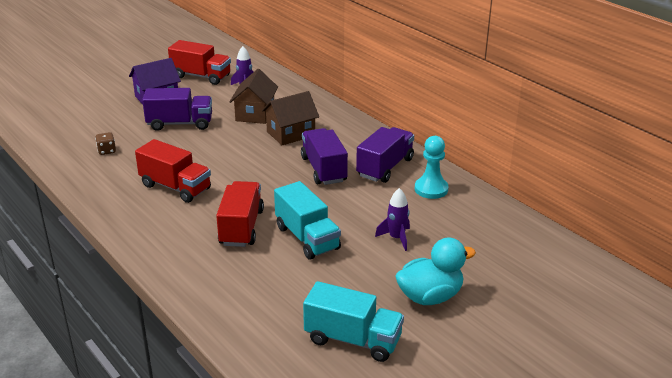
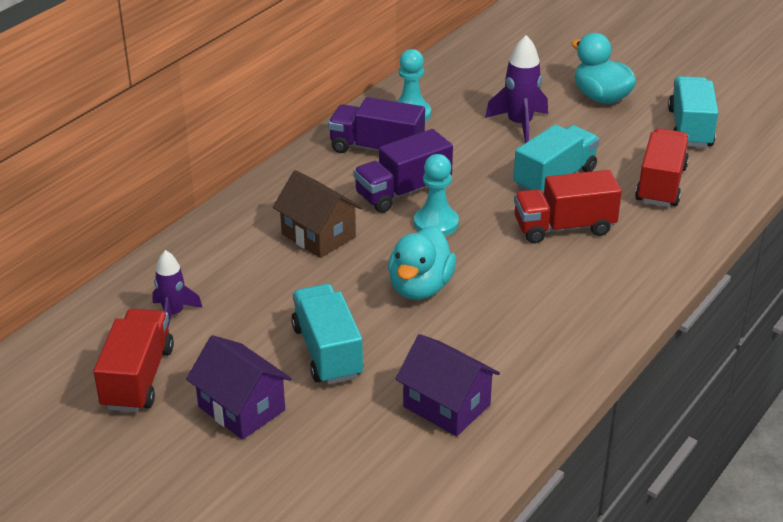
camera: 105 degrees left, 5 degrees up
(107, 151) = (446, 405): brown dice -> purple house
(175, 187) = (509, 303): red truck -> red truck (661, 185)
(180, 124) = (327, 352): purple truck -> turquoise truck
(214, 159) = (420, 287): none -> turquoise duck
(255, 114) = (267, 281): brown house -> none
(278, 176) = (436, 223): none -> turquoise pawn
(396, 238) = (519, 124): purple rocket -> purple rocket, size x1.51

